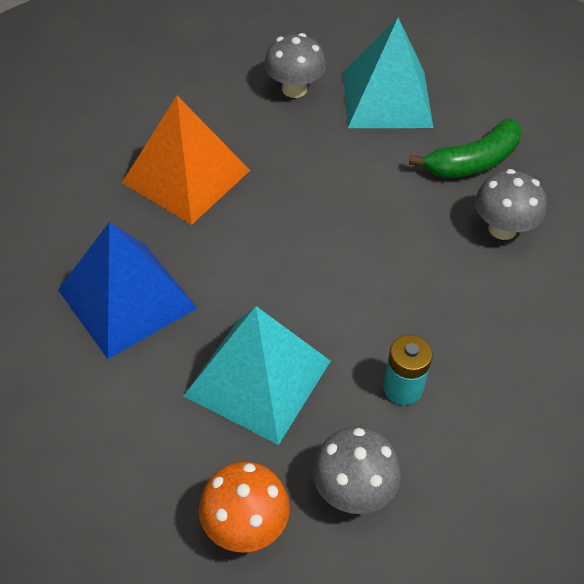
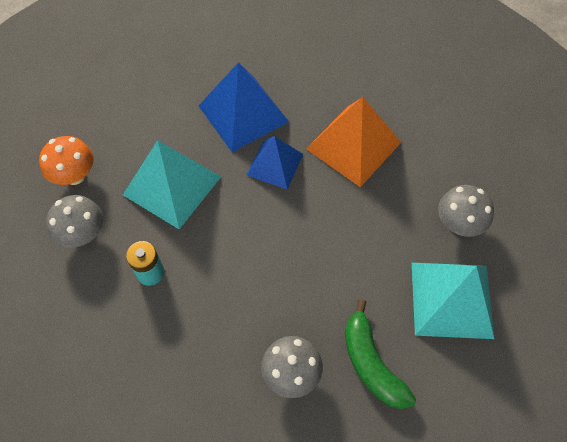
camera: 95 degrees right, 10 degrees up
(218, 257) = (275, 164): none -> blue pyramid

